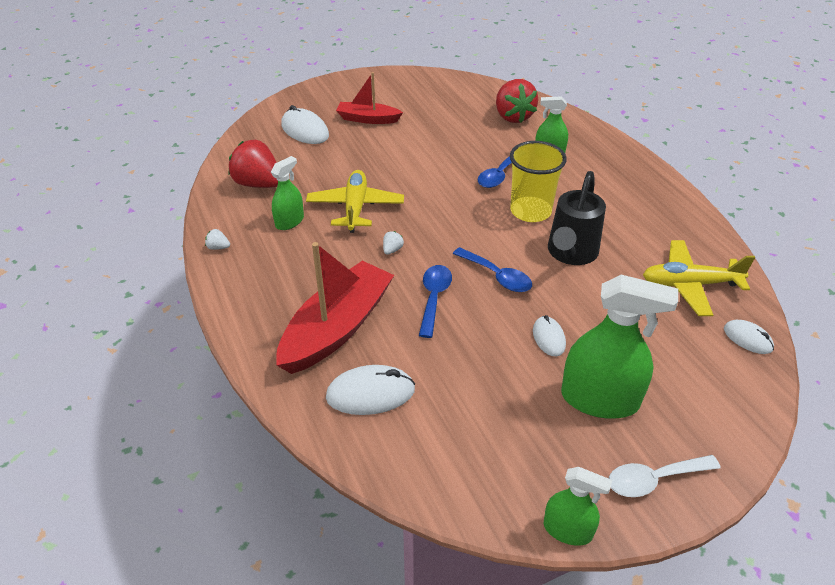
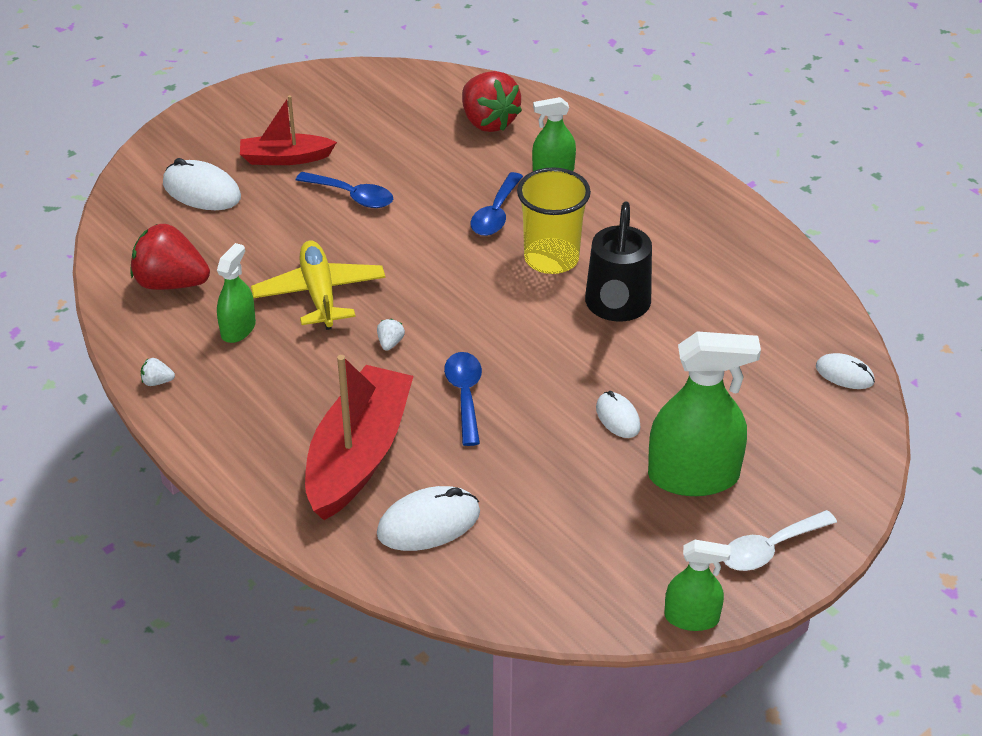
camera: 15 degrees left, 0 degrees up
(497, 276) = (534, 353): blue spoon -> blue spoon (352, 196)
(690, 284) = (768, 320): yellow plane -> none

